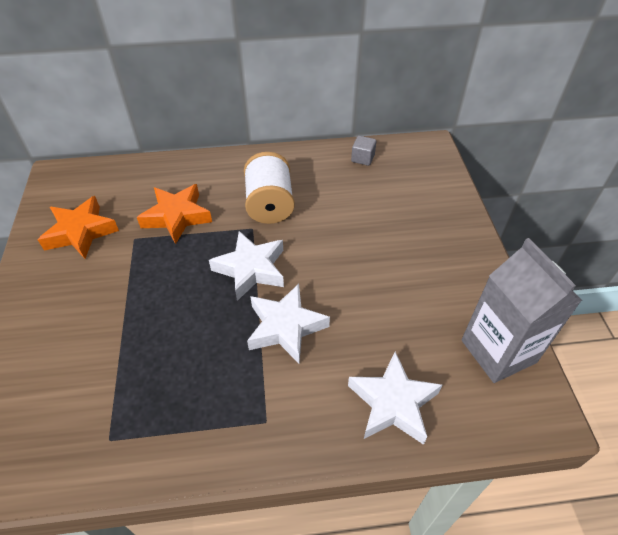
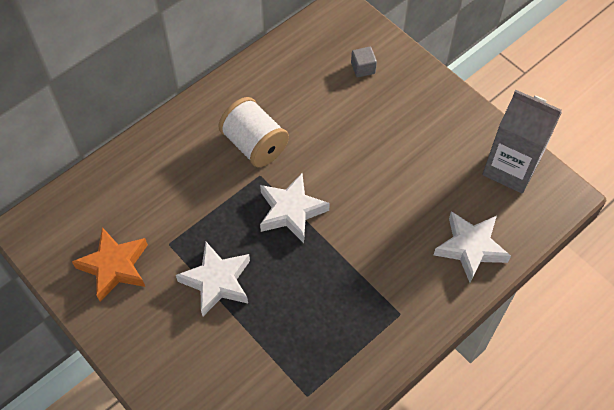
camera: 35 degrees left, 10 degrees up
(177, 217) = (185, 202): orange star -> none
(285, 327) = (357, 241): white star -> white star (217, 281)
(362, 158) = (294, 53): grey cube -> grey cube (363, 68)

